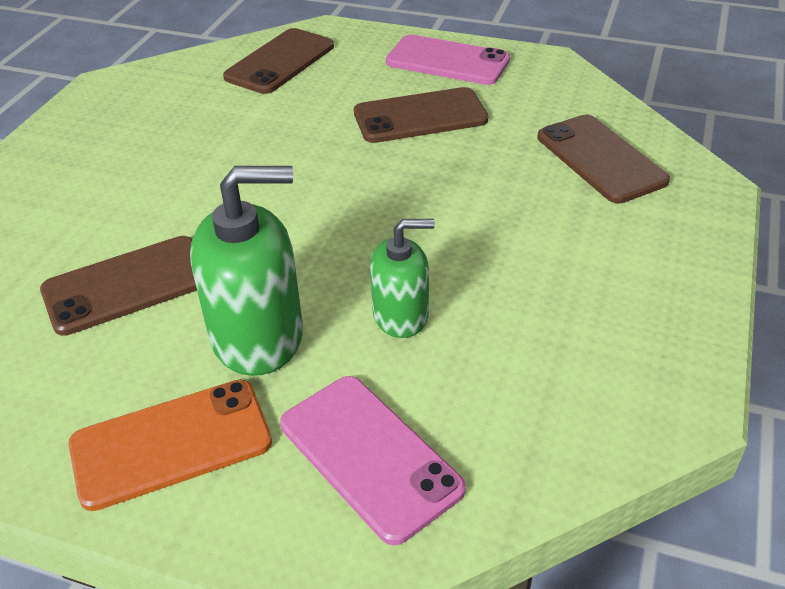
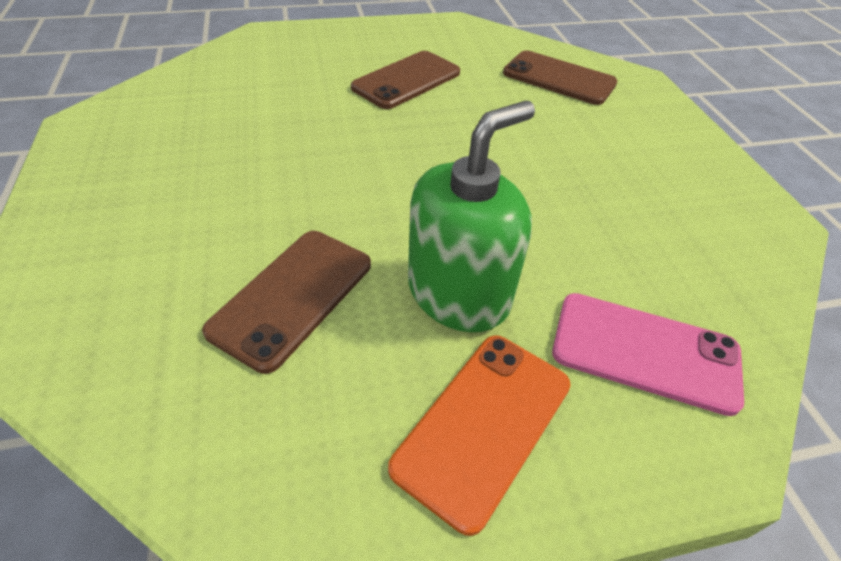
camera: 35 degrees left, 5 degrees up
(280, 62) = (247, 65): brown phone -> none
(401, 315) = (549, 231): green soap dispenser -> none
(447, 61) = (385, 37): pink phone -> none

